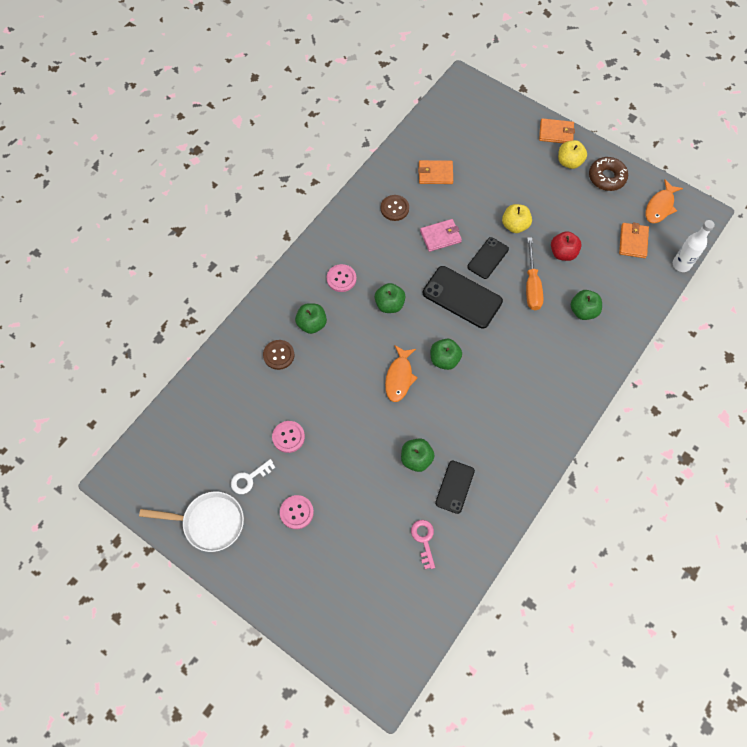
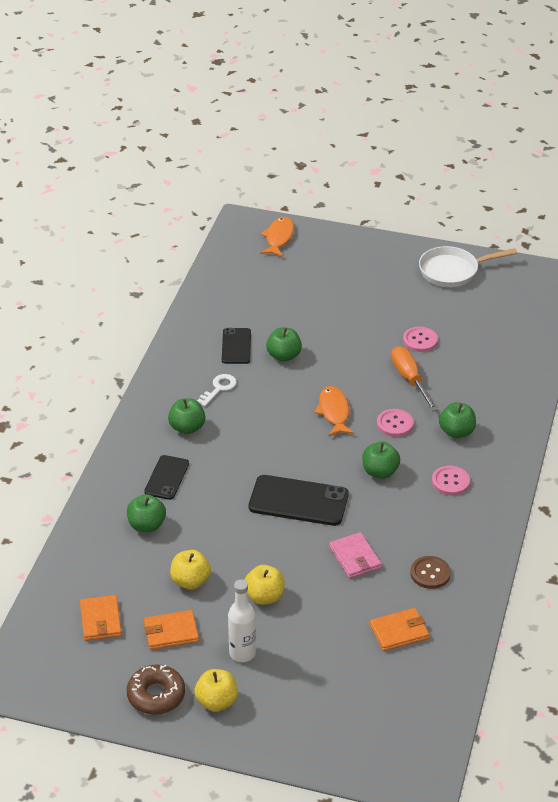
camera: 160 degrees right, 25 degrees down
(249, 478) = (437, 305): white key -> white key (219, 388)
(278, 355) = (474, 397): brown button -> none
(296, 512) = (378, 295): pink button -> pink button (395, 424)
(424, 540) = (249, 306): pink key -> none
(440, 236) = (355, 557): pink wallet -> pink wallet turned 75 degrees counterclockwise
(444, 359) = (292, 439): green apple -> green apple (187, 428)
(488, 258) = (284, 550): black phone -> black phone (167, 478)
(532, 285) = (218, 535): orange screwdriver -> orange screwdriver (410, 379)
(556, 133) = (250, 740): orange wallet -> orange wallet (171, 632)
(563, 253) = (190, 581): red apple -> yellow apple
(660, 206) = (71, 676): orange fish -> orange fish (279, 238)
(681, 264) = (31, 610): white bottle -> white bottle (242, 653)

